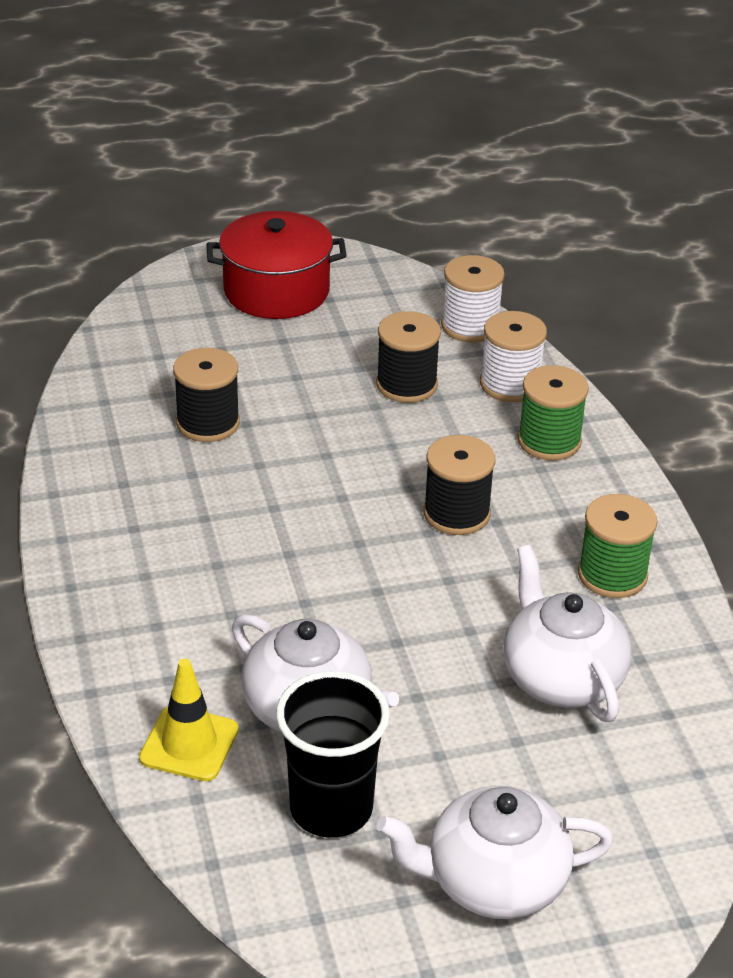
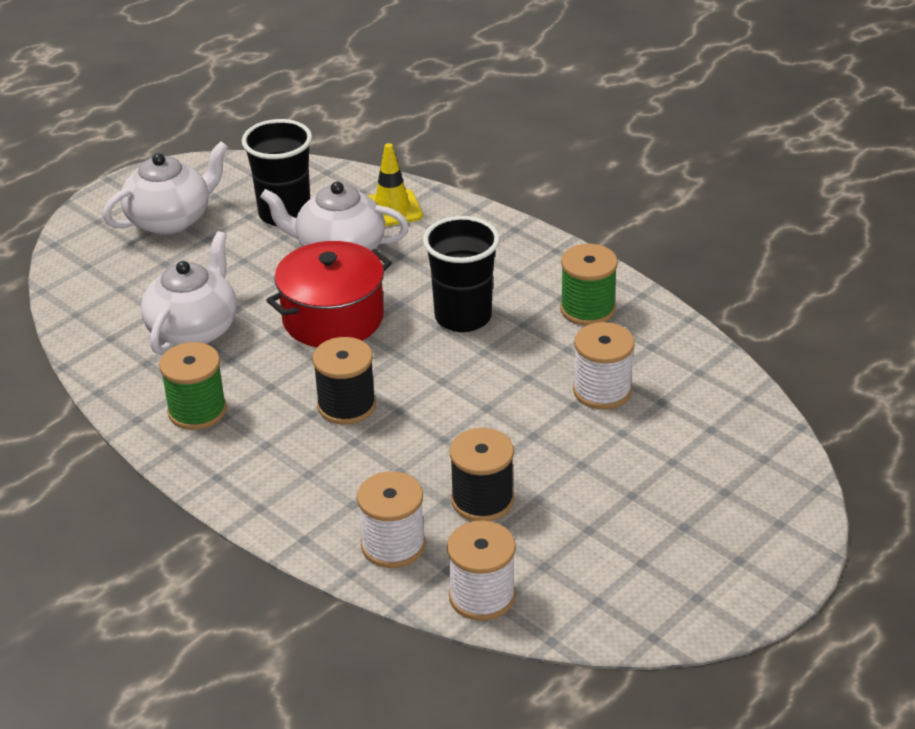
camera: 150 degrees right, 0 degrees up
(208, 423) = (602, 390): black spool -> white spool
(255, 553) = (463, 317): none -> black cup
(276, 291) = (697, 546): red pot -> red pot (333, 318)
(549, 441) = (318, 502): green spool -> green spool (587, 309)
(561, 677) = (194, 329): white teapot -> white teapot turned 105 degrees counterclockwise

